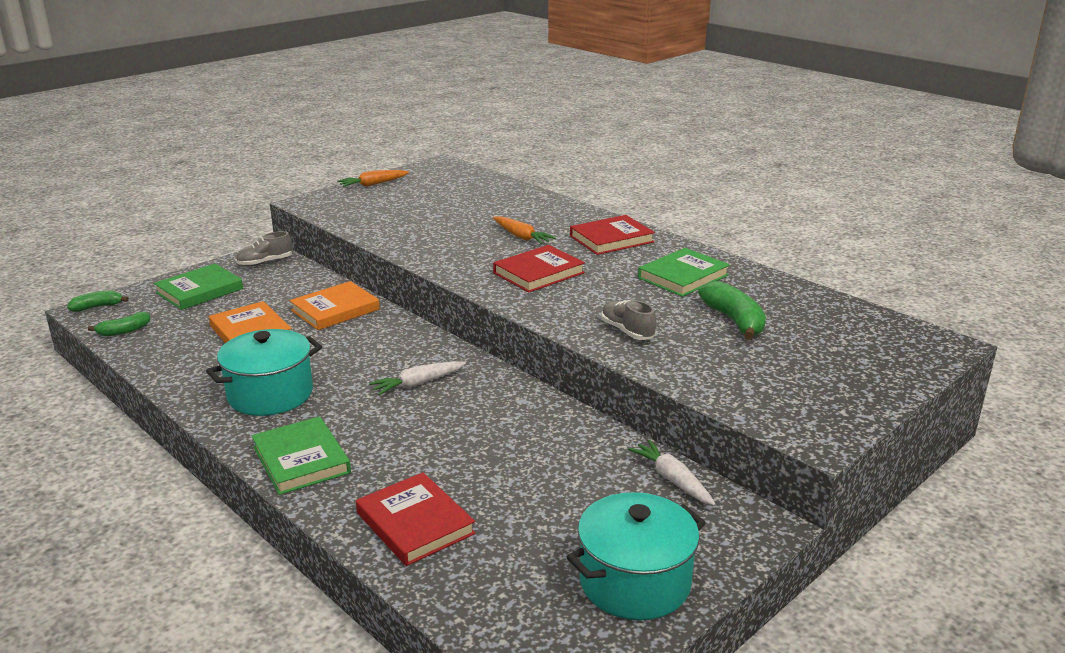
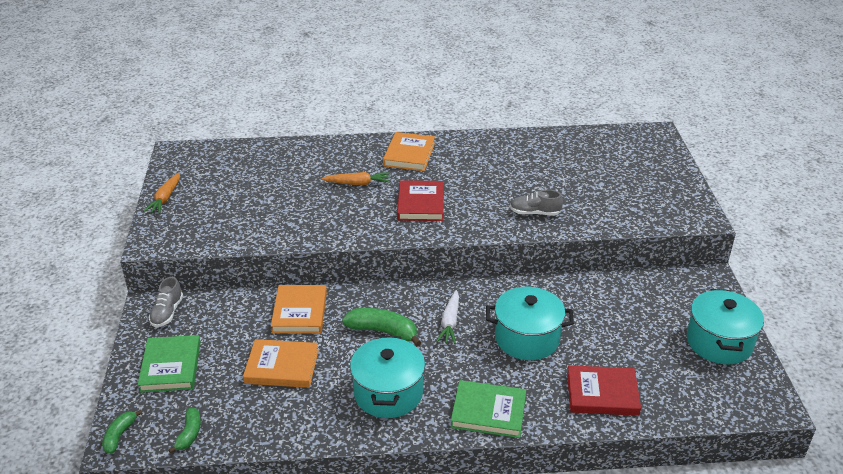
camera: 50 degrees left, 10 degrees up
(451, 437) = (527, 338): none -> turquoise pot
(611, 239) = (409, 154): red book -> orange book
(672, 480) = (647, 283): white carrot -> none
(683, 276) = (492, 159): green book -> none
(734, 321) = (564, 174): green banana -> green banana (383, 331)

